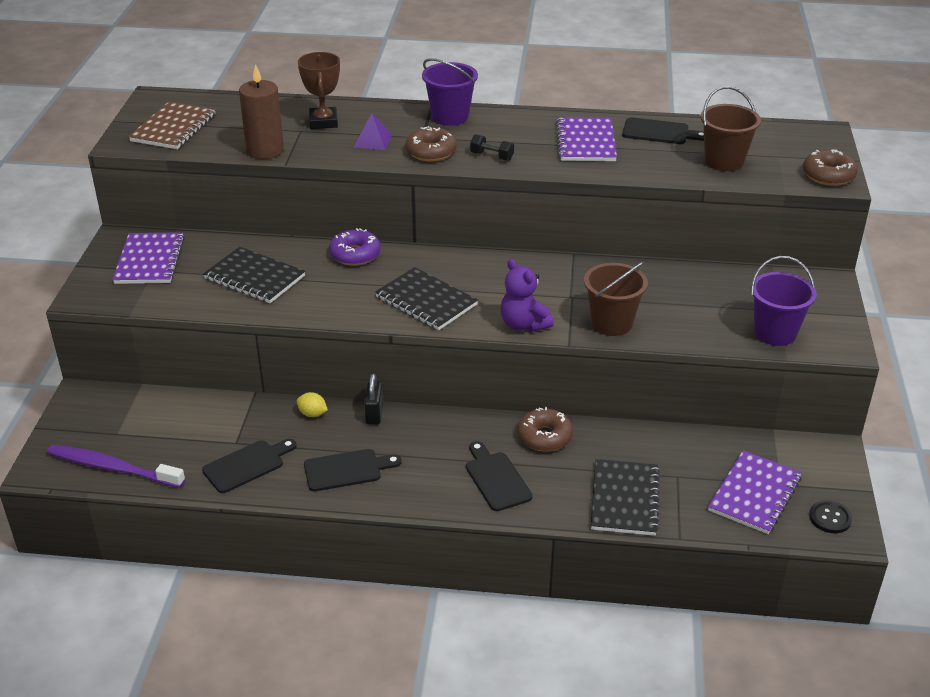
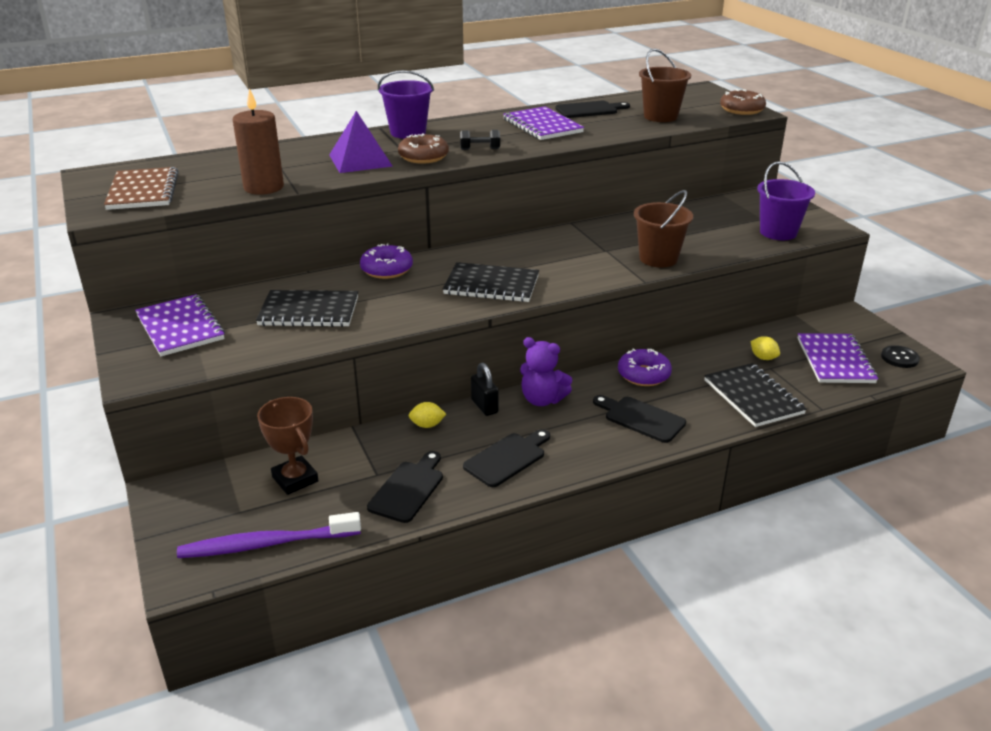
camera: 30 degrees left, 5 degrees down
(323, 122) = (295, 157): brown trophy -> brown trophy (295, 479)
(373, 140) = (360, 160): purple pyramid -> purple pyramid, size x1.63
(523, 324) = (592, 278): purple teddy bear -> purple teddy bear (542, 399)
(544, 437) = (643, 375): brown donut -> purple donut
(682, 463) = (763, 358): none -> yellow lemon

